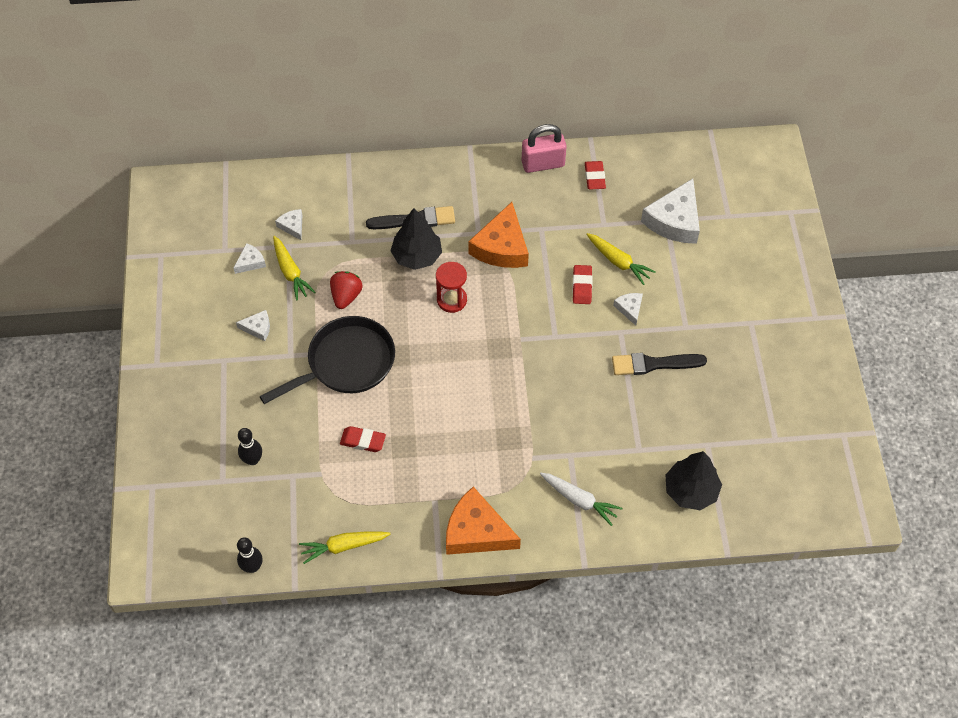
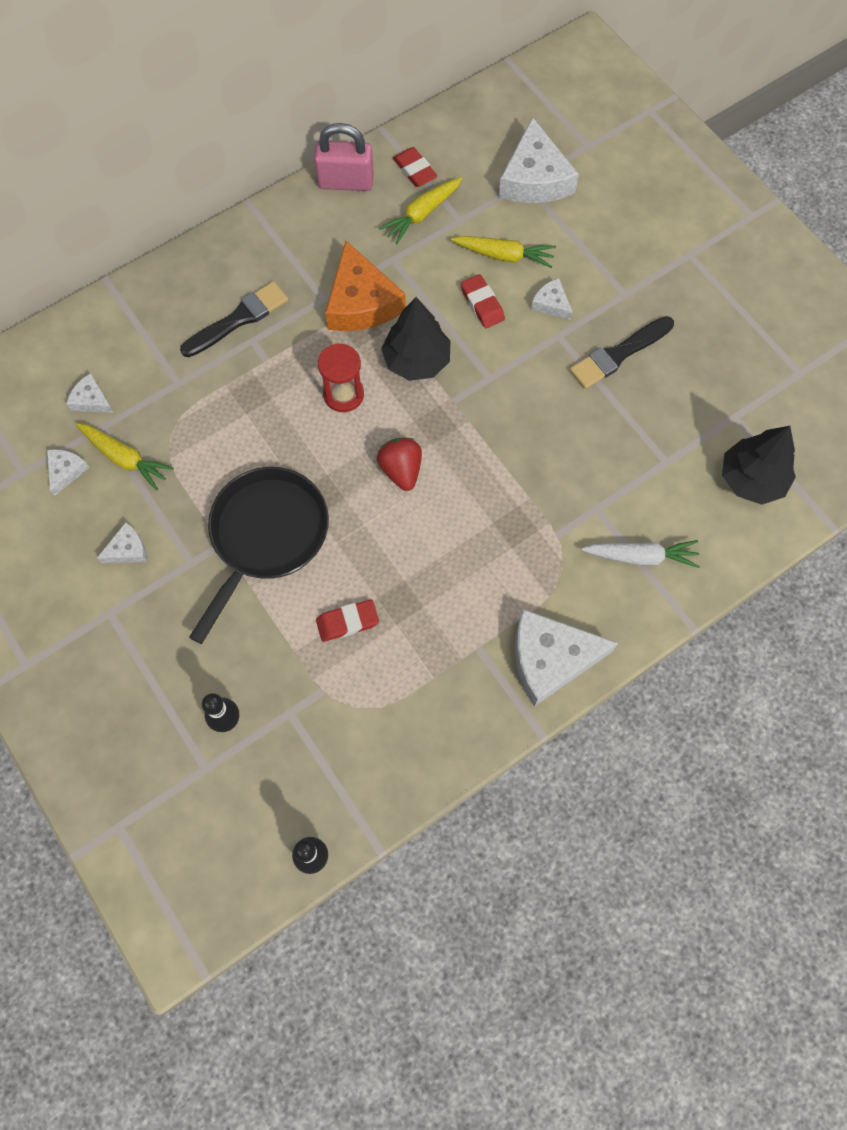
camera: 30 degrees left, 10 degrees up
(343, 546) = (407, 766): yellow carrot -> yellow carrot (422, 214)
(346, 296) = (213, 454): red strawberry -> red strawberry (401, 470)
(417, 256) = (268, 362): black tree -> black tree (416, 361)
(476, 531) = (551, 659): orange cheese -> white cheese
(543, 164) = (346, 182): pink padlock -> pink padlock turned 45 degrees clockwise

